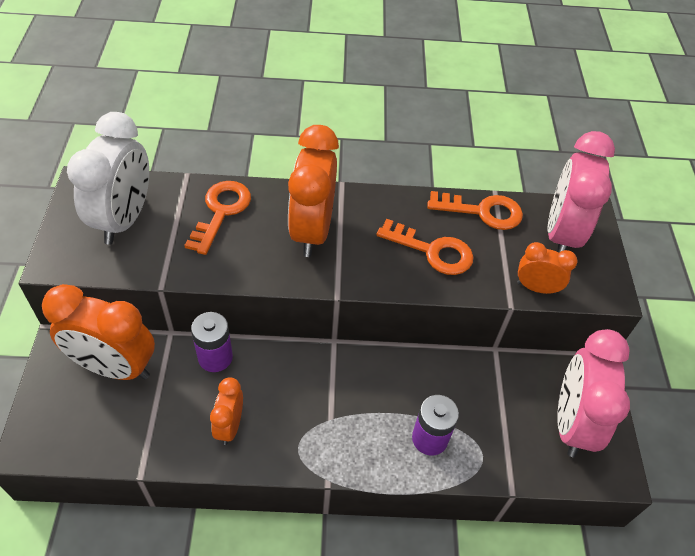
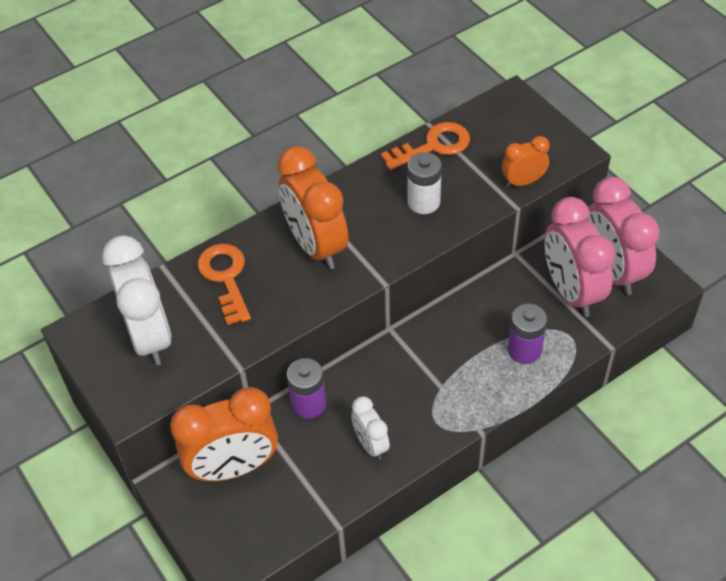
camera: 30 degrees left, 0 degrees up
(229, 426) = (370, 444): orange clock -> white clock
(432, 251) = (423, 202): orange key -> white battery
(561, 234) = (506, 127): pink clock -> pink clock (571, 291)

